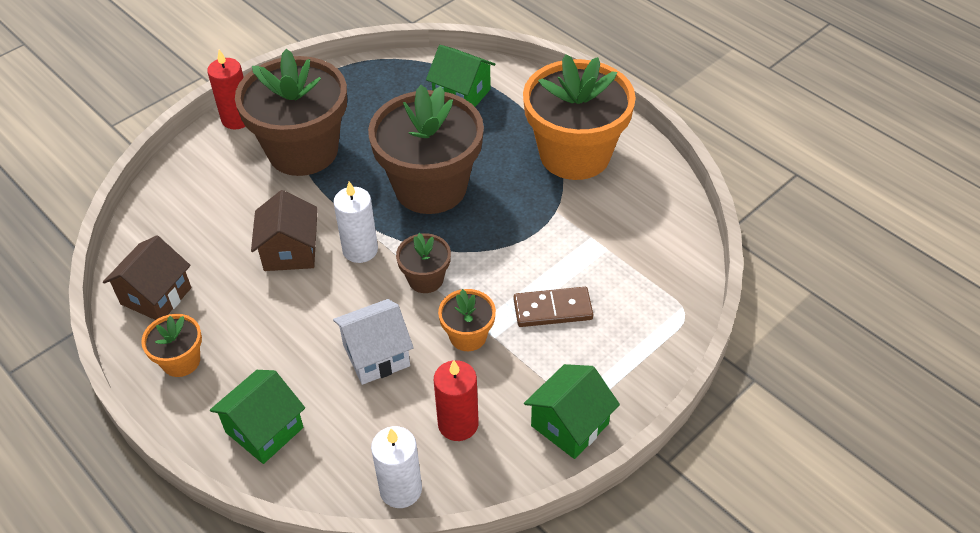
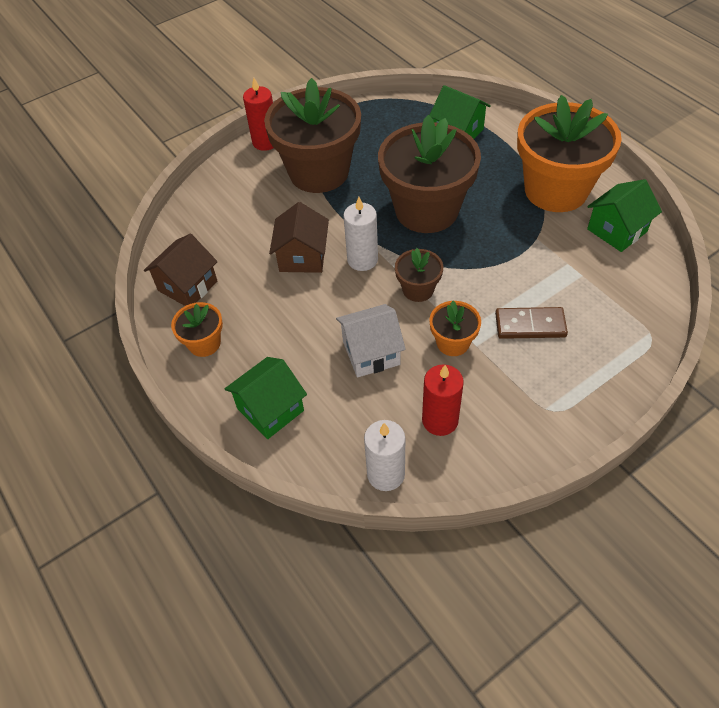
camera: 10 degrees right, 5 degrees up
(570, 425) = (541, 430): green house -> green house (617, 230)

